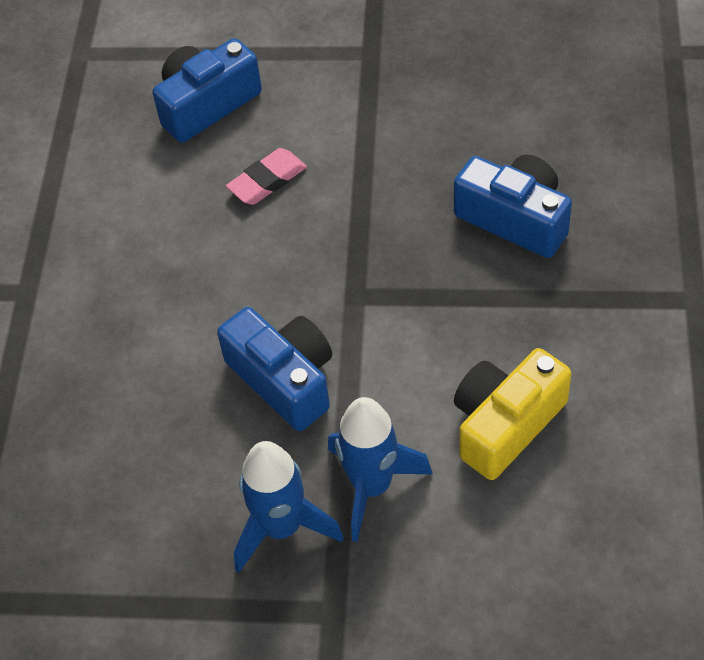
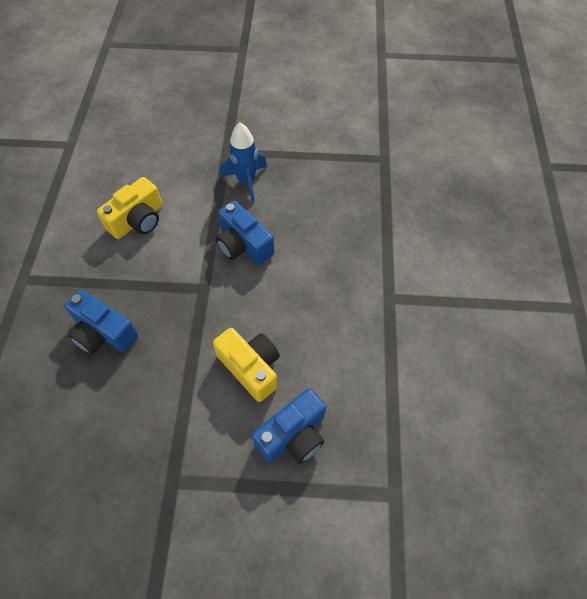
camera: 175 degrees right, 5 degrees up
(267, 181) = (251, 367): pink eraser -> yellow camera
(372, 486) = (205, 196): blue rocket -> none

